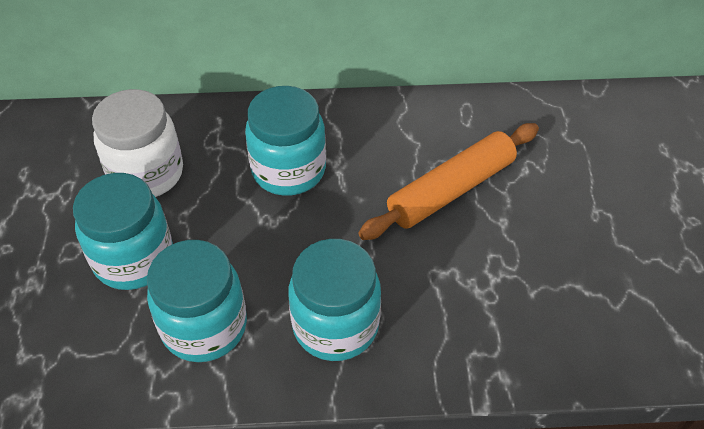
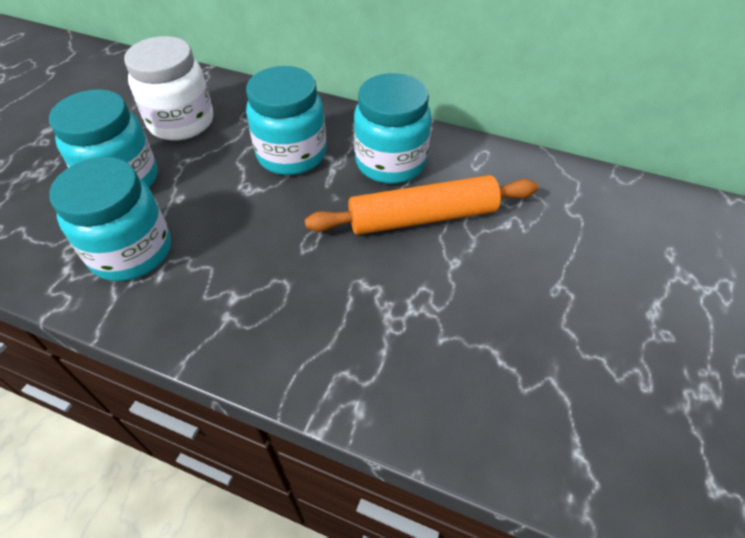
camera: 25 degrees right, 0 degrees up
(335, 325) = (236, 294): turquoise jar -> turquoise jar (390, 163)

